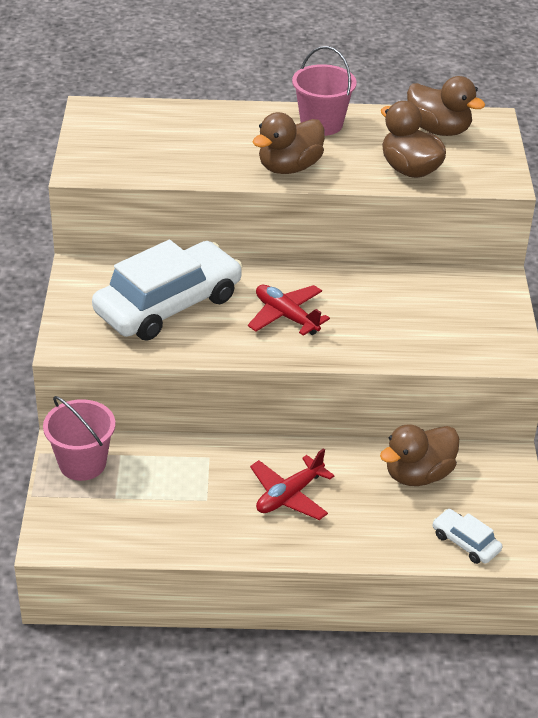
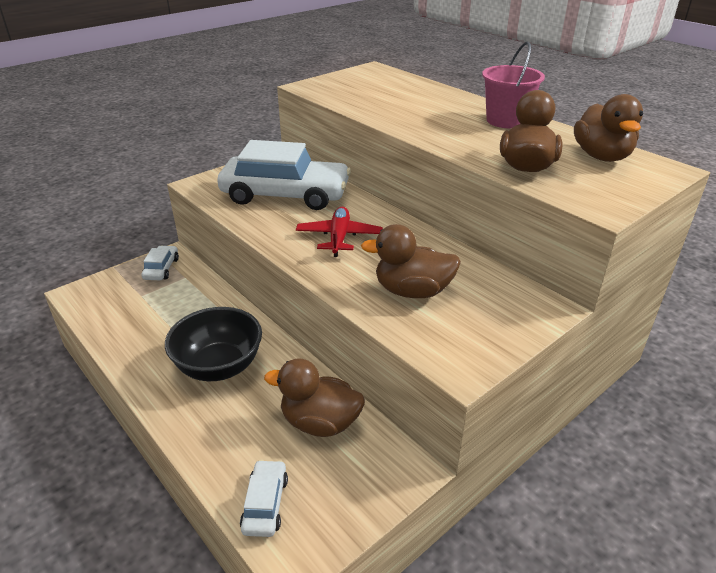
camera: 50 degrees right, 5 degrees down
(82, 463) = (161, 269): pink bucket -> white car
(289, 167) = (433, 130): brown duck -> brown duck (412, 291)
(289, 495) = (219, 367): red plane -> black bowl

